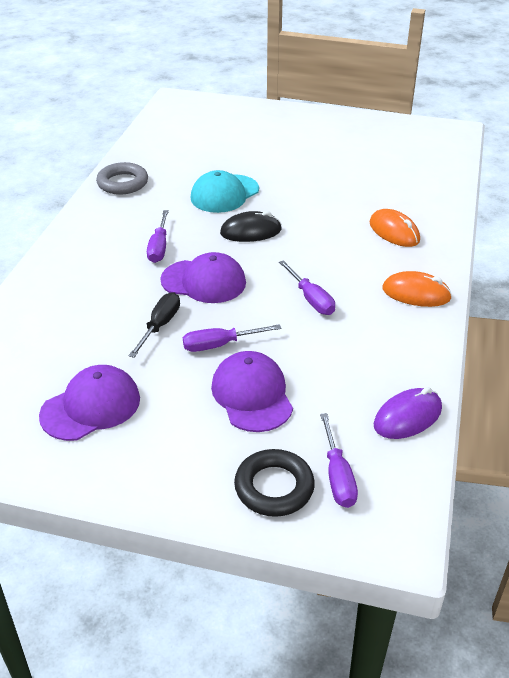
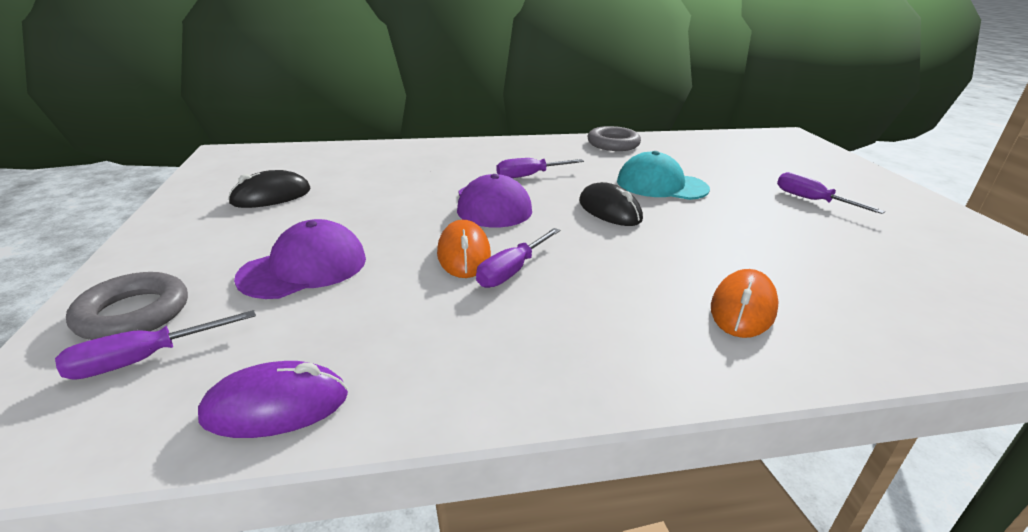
camera: 65 degrees right, 10 degrees down
(91, 406) = (271, 196): purple cap -> black mouse
(160, 325) = (404, 200): black screwdriver -> none
(220, 345) = (387, 233): purple screwdriver -> purple screwdriver (812, 200)
(274, 487) = (133, 313): black ring -> grey ring
(407, 417) = (276, 406): purple mouse -> purple mouse turned 45 degrees counterclockwise
(416, 294) = (603, 360): orange mouse -> orange mouse (464, 254)

